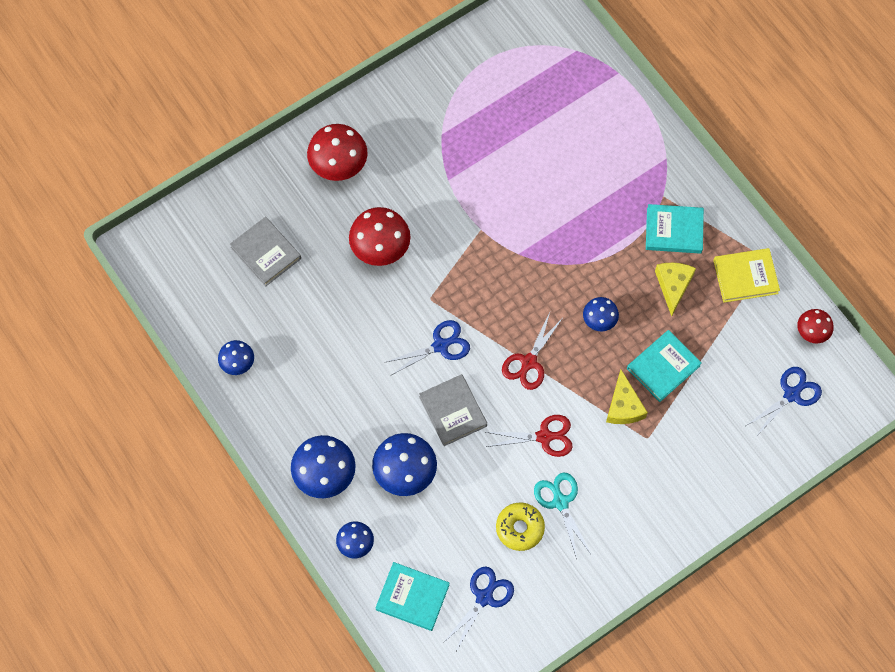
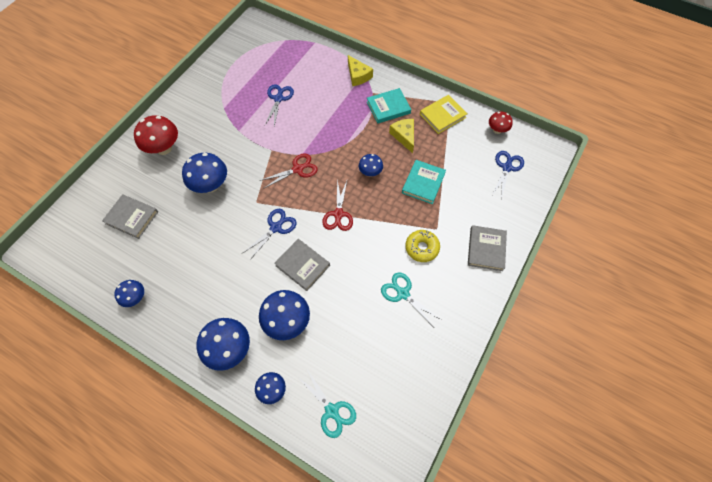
camera: 25 degrees left, 5 degrees down
(380, 249) = (211, 185): red mushroom -> blue mushroom
(412, 597) = (331, 411): turquoise book -> turquoise scissors
(484, 597) = (384, 385): blue scissors -> blue scissors (278, 98)
(520, 528) = (384, 324): yellow donut -> yellow donut (422, 248)
(544, 436) = (371, 256): red scissors -> red scissors (297, 169)
(623, 406) = (411, 216): yellow cheese -> yellow cheese (358, 76)
(697, 493) = (486, 249): none -> grey book

